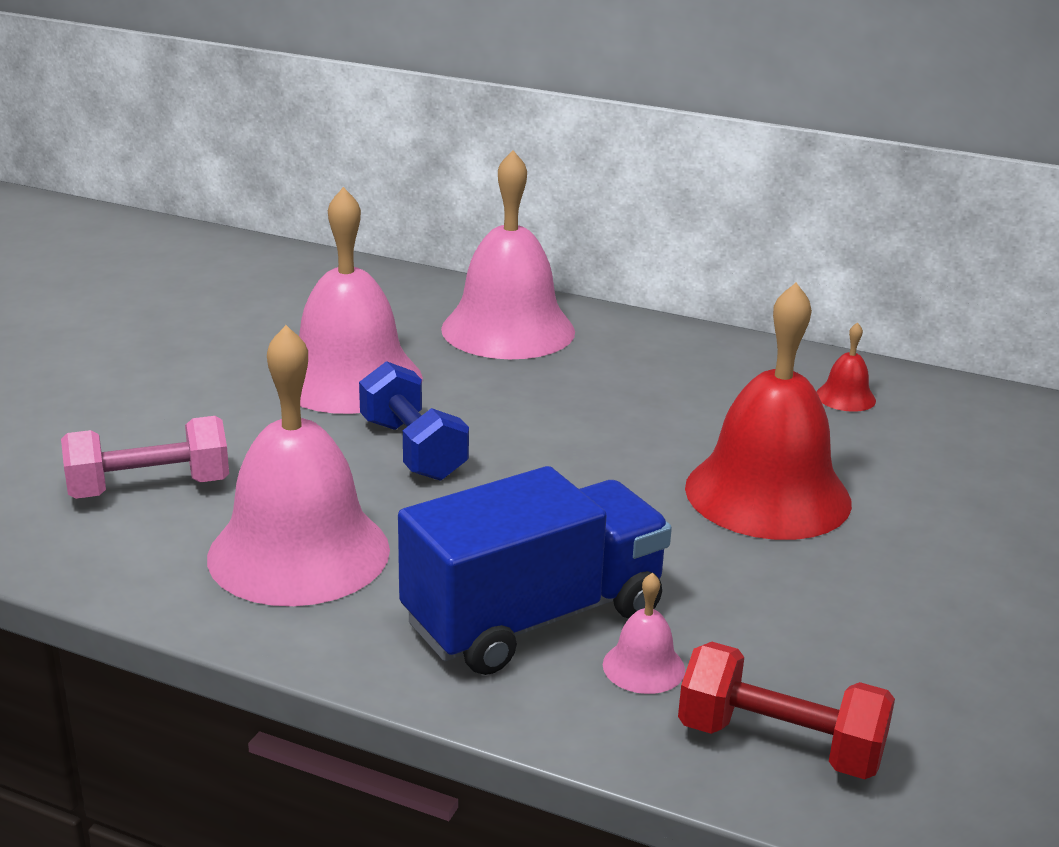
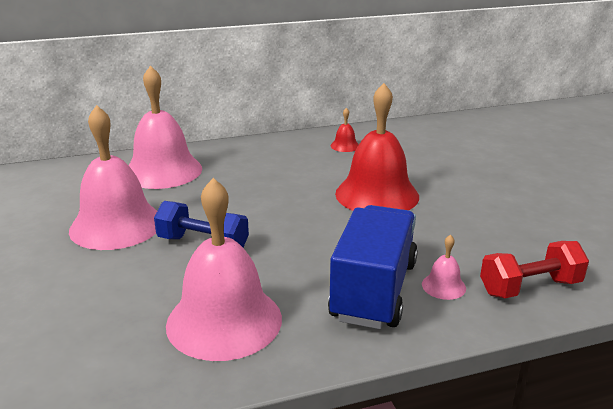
camera: 40 degrees left, 0 degrees up
(149, 488) = (85, 333): pink dumbbell -> none

